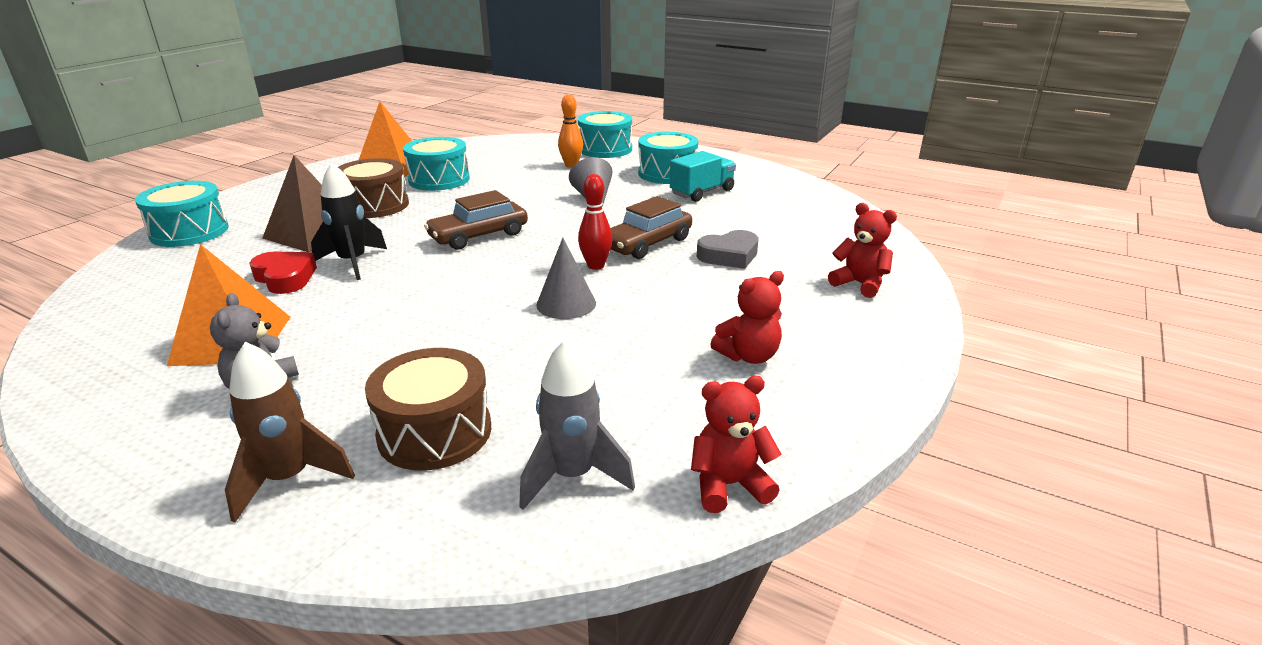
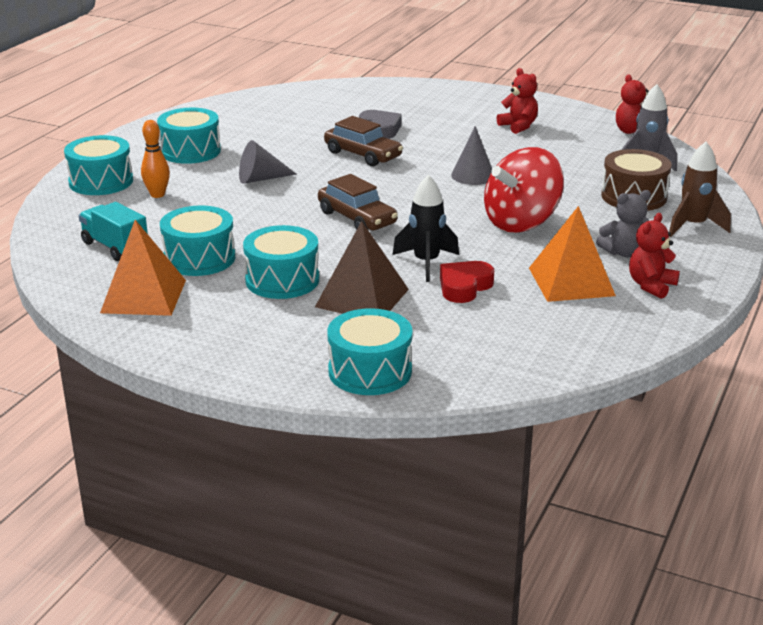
camera: 95 degrees left, 0 degrees up
(375, 205) = (282, 280): brown drum -> turquoise drum
(408, 324) = (521, 222): none -> red spinning top
(596, 266) = (408, 170): red bowling pin -> none
(702, 192) = (244, 137): turquoise truck -> turquoise truck (115, 247)
(859, 284) = (417, 97): red teddy bear -> red teddy bear (651, 286)

